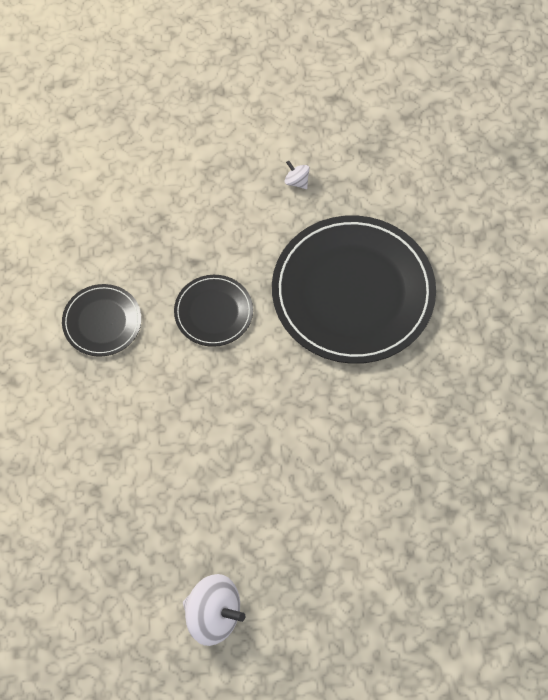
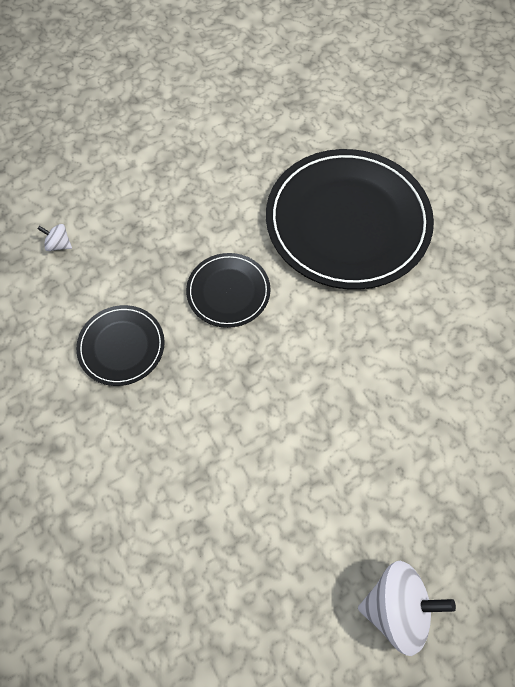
camera: 25 degrees left, 0 degrees up
(297, 181) = (243, 148): white spinning top -> white spinning top (59, 244)

